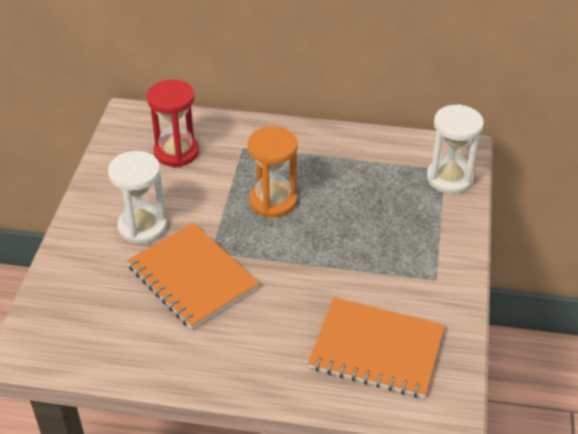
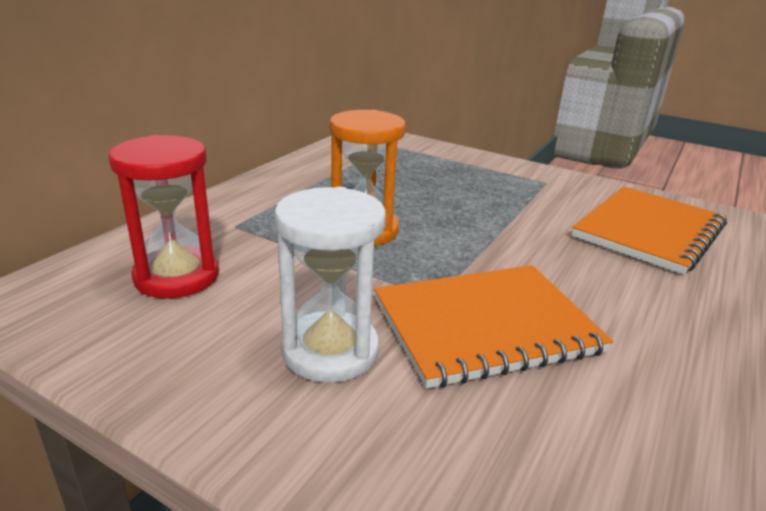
camera: 70 degrees left, 15 degrees down
(449, 178) = (405, 146): white hourglass -> none

